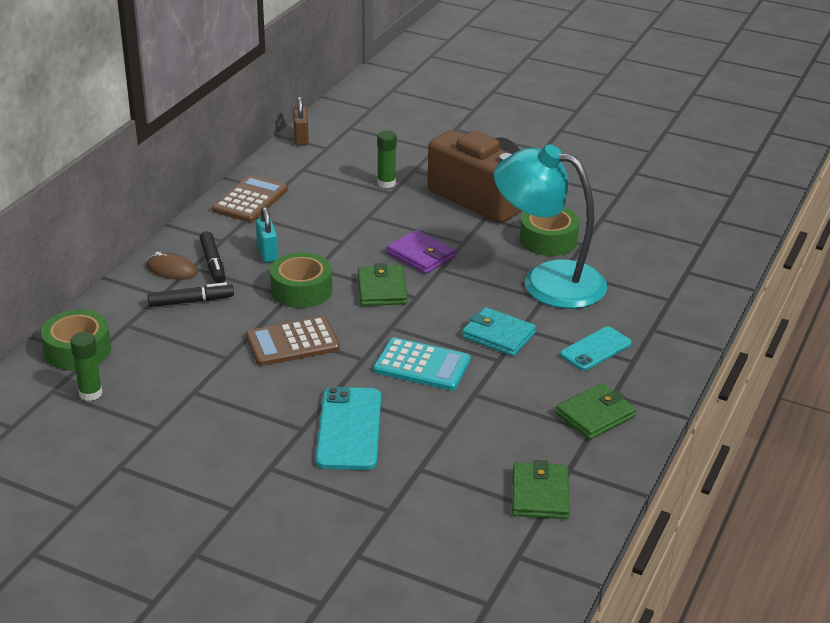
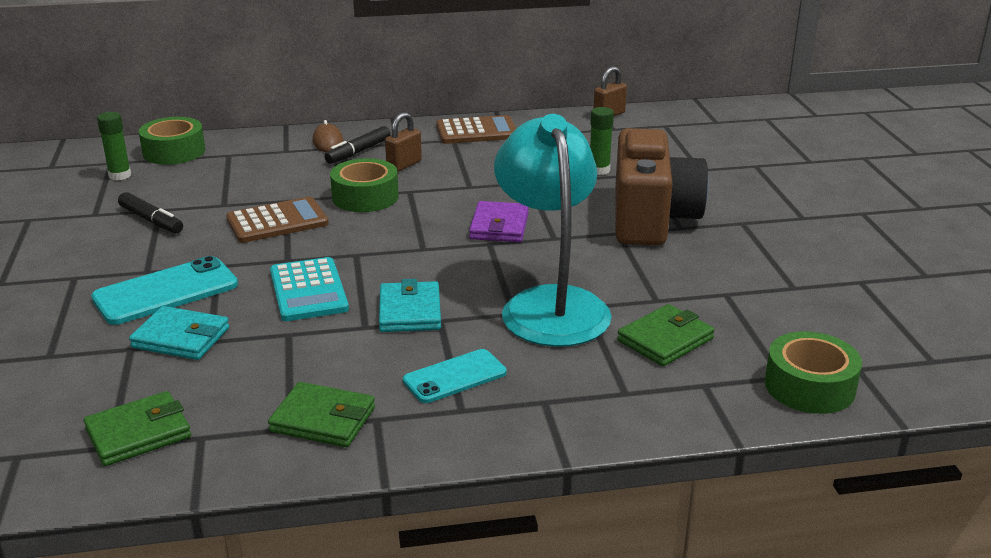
camera: 55 degrees right, 5 degrees down
(191, 301) = (290, 164): black marker -> black marker (151, 220)
(267, 253) = (404, 165): turquoise padlock -> brown padlock
(292, 342) = (277, 221): brown calculator -> brown calculator turned 120 degrees clockwise
(382, 289) = (414, 229): green wallet -> green wallet (665, 340)
(429, 441) = (181, 338): none -> turquoise wallet
(548, 240) = (631, 278): green tape -> green tape (809, 386)
(595, 349) = (455, 377): turquoise phone -> turquoise phone turned 45 degrees counterclockwise

